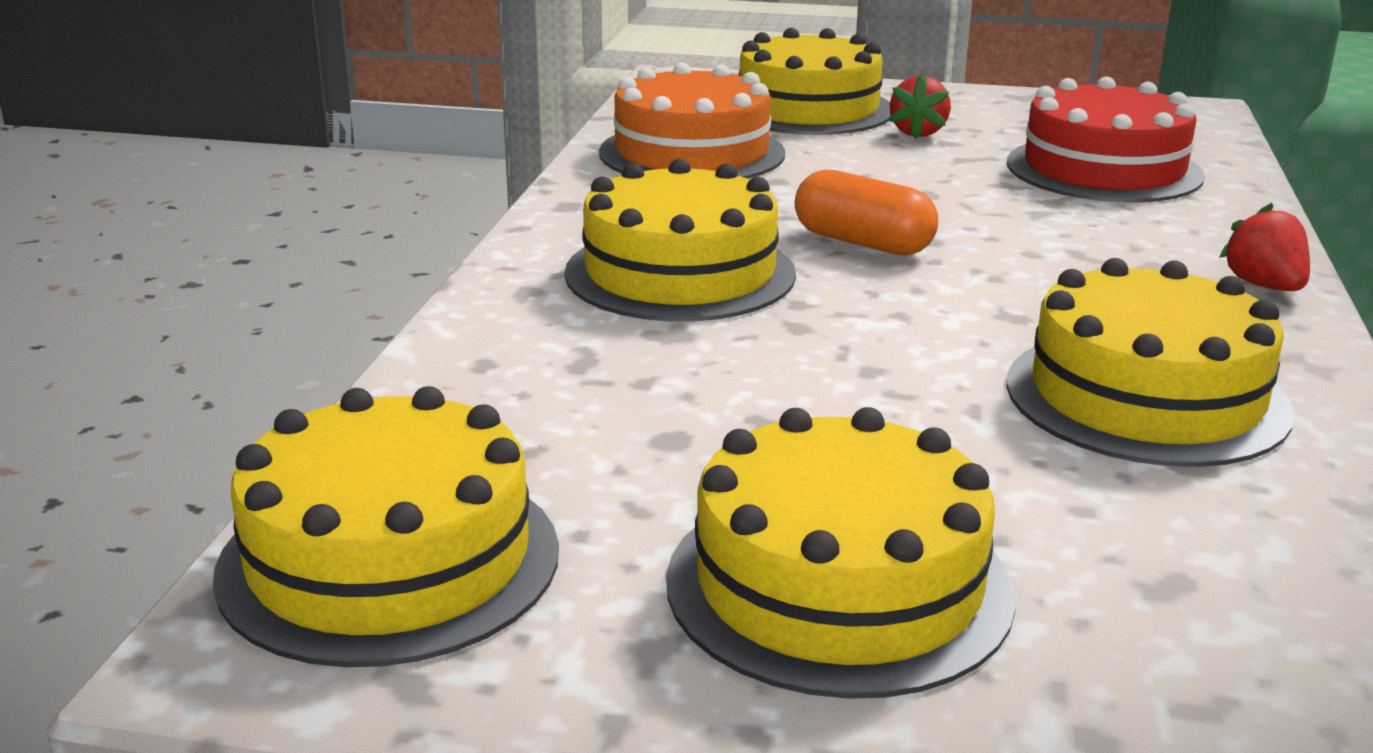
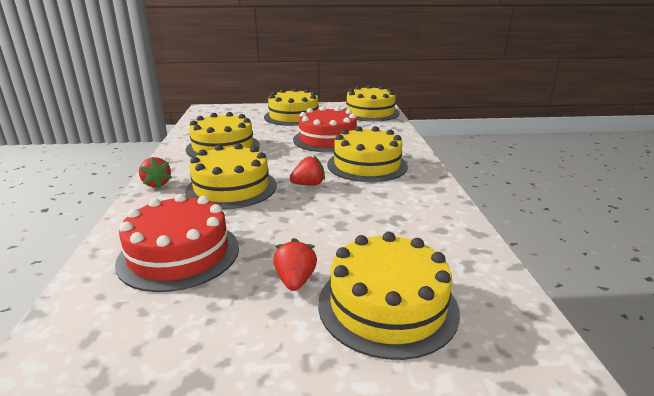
camera: 165 degrees right, 0 degrees up
(692, 153) = (422, 233): orange cake -> none
(740, 384) = (327, 139): none -> red cake
(863, 243) = (308, 184): orange capsule -> red strawberry
(1056, 256) = (231, 188): none -> yellow cake

